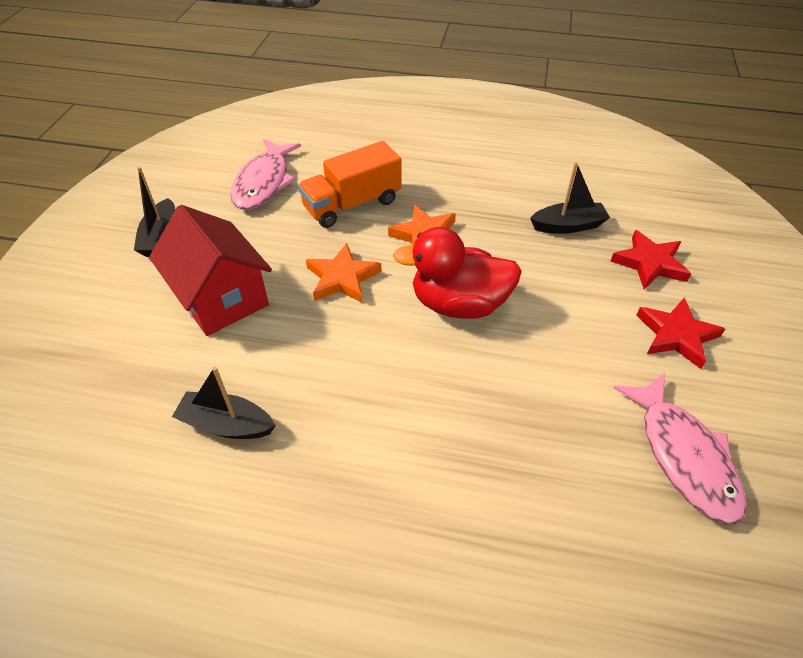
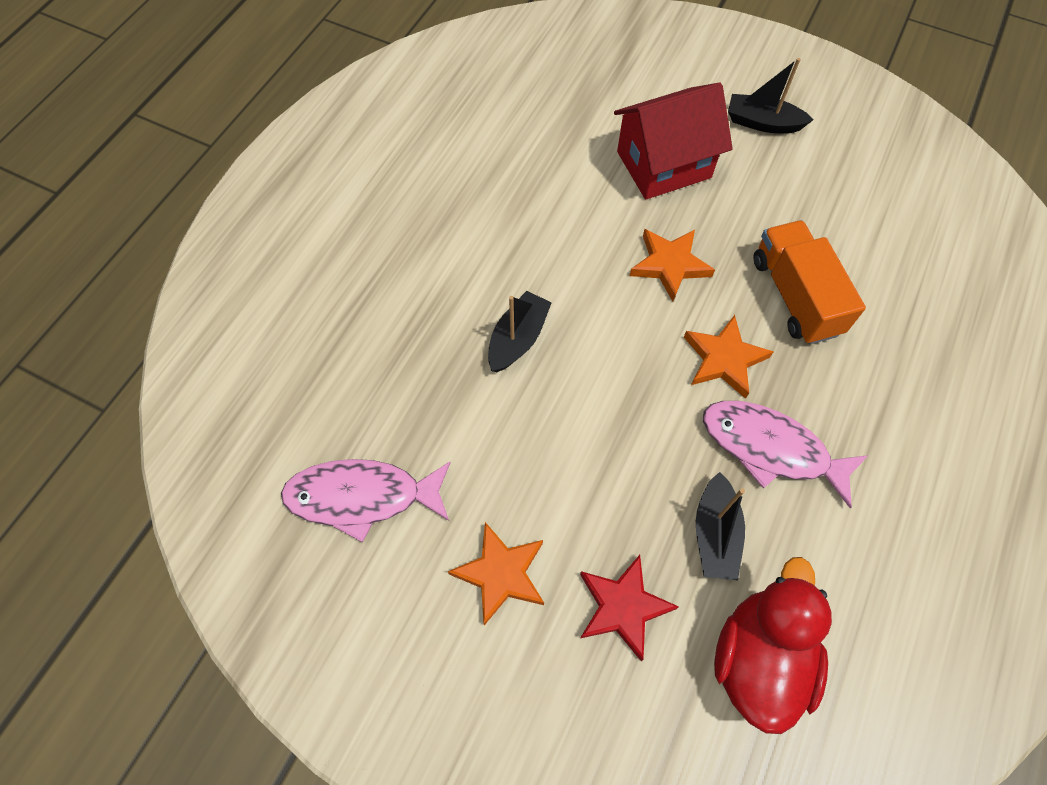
camera: 105 degrees right, 15 degrees up
(226, 424) = (517, 159): black boat -> black boat (518, 339)
(264, 182) = (849, 215): pink fish -> pink fish (771, 448)
(459, 304) = (606, 362): red duck -> red duck (759, 658)
(676, 335) = (501, 574): red star -> orange star

